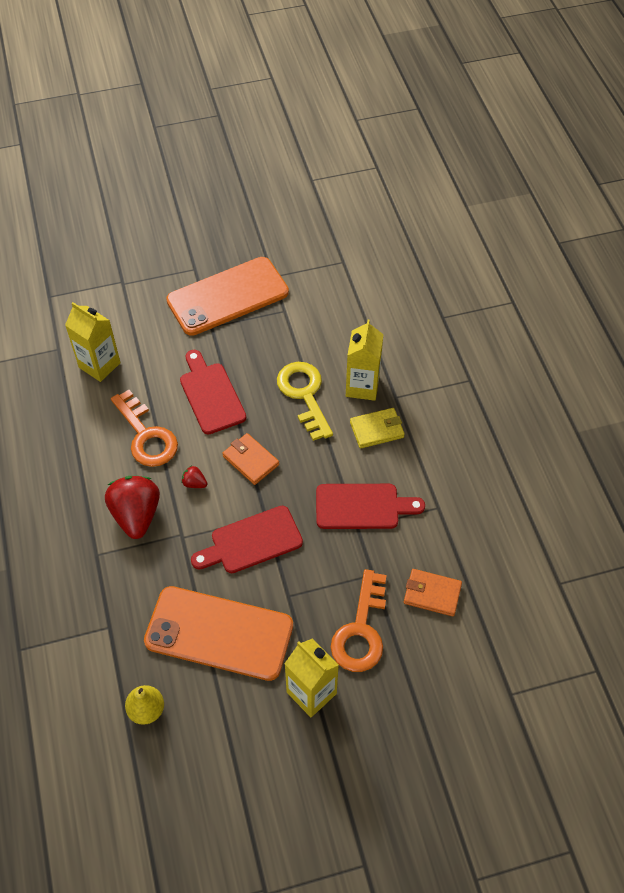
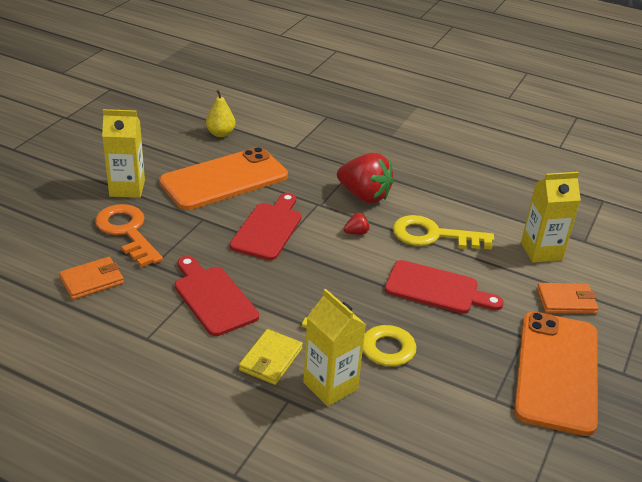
camera: 130 degrees right, 20 degrees down
(146, 435) = (433, 235): orange key -> yellow key
(250, 460) = (340, 270): orange wallet -> orange wallet (566, 301)
(362, 507) = (213, 297): red cutting board -> red cutting board turned 105 degrees clockwise

